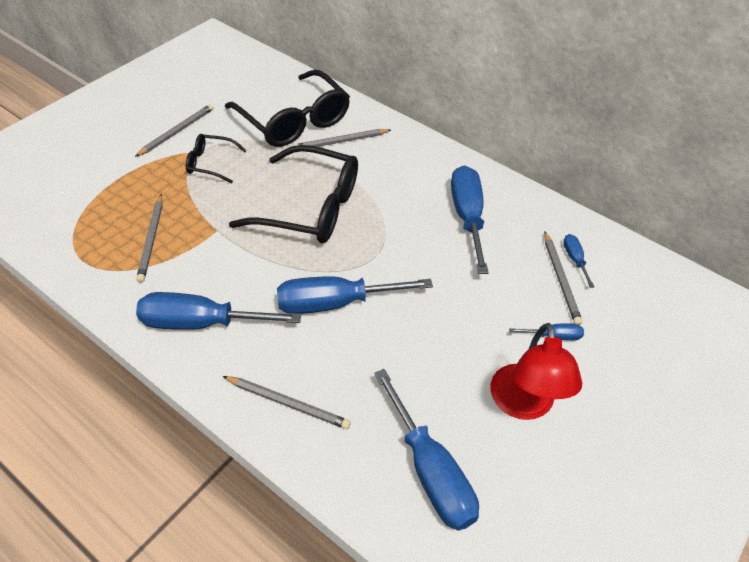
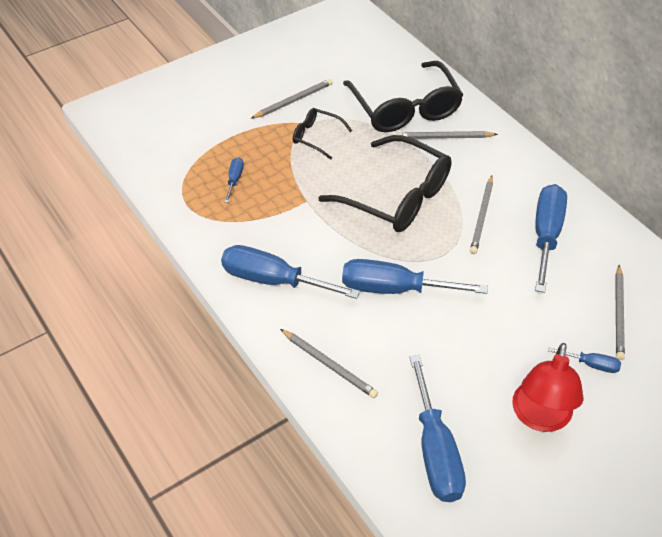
camera: 20 degrees right, 0 degrees up
(151, 239) = (248, 198): grey pencil -> grey pencil (482, 216)
(574, 259) = (640, 298): blue screwdriver -> blue screwdriver (235, 180)

